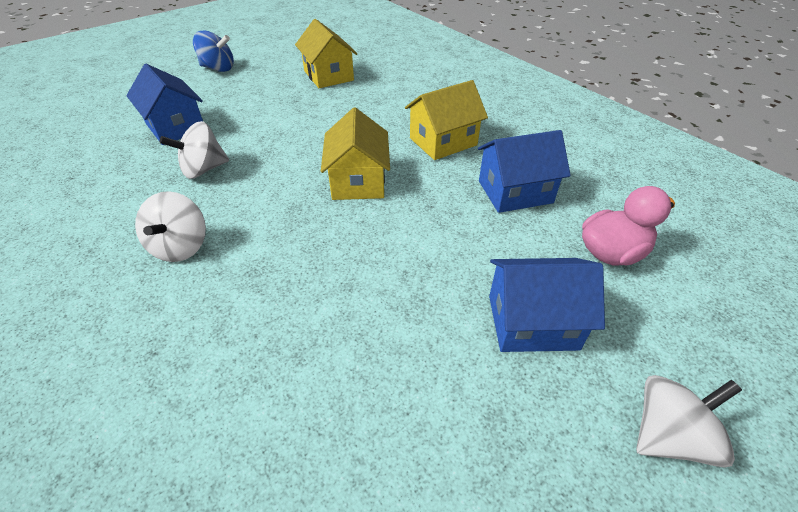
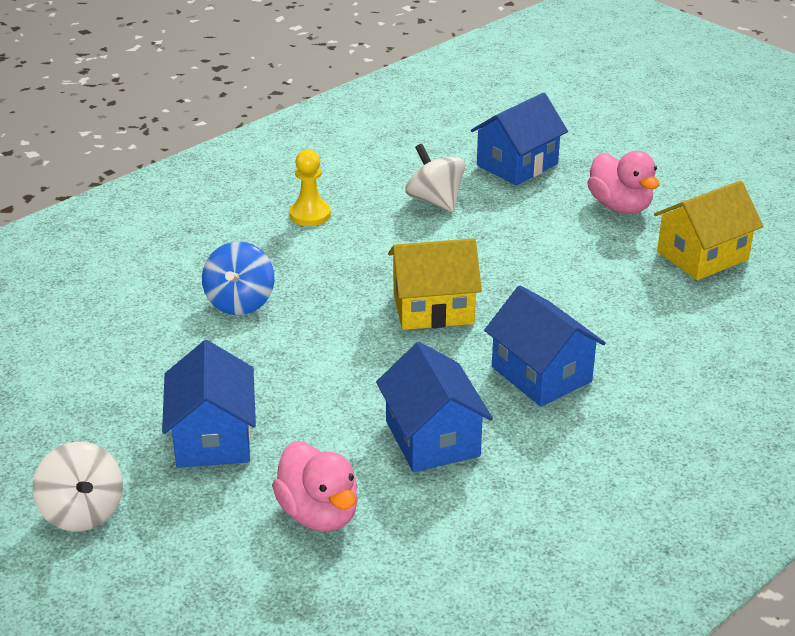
camera: 85 degrees right, 10 degrees down
(181, 246) = (310, 215): white spinning top -> yellow pawn
(218, 68) = (681, 161): blue spinning top -> blue spinning top (240, 302)
(259, 94) = (620, 206): none -> pink duck
(443, 141) = (541, 374): yellow house -> blue house

